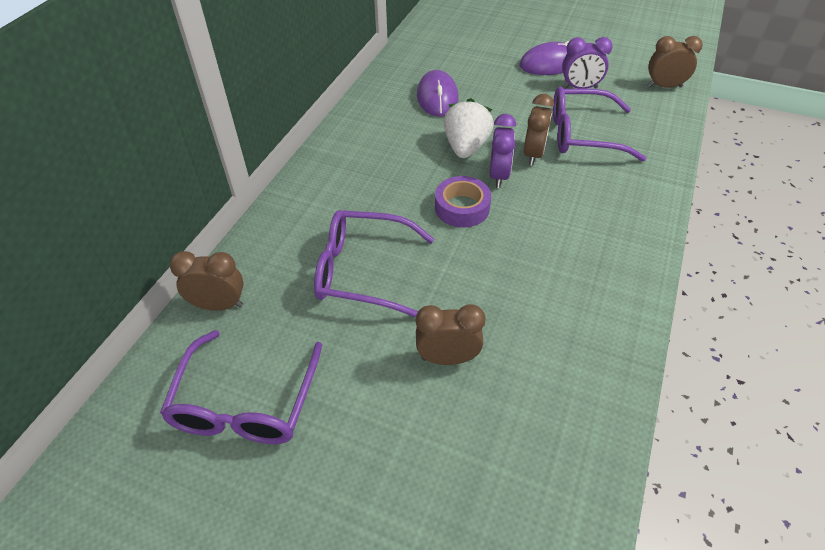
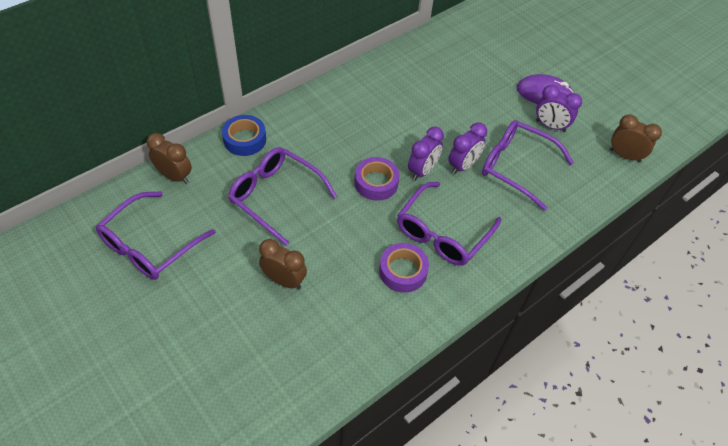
camera: 25 degrees right, 5 degrees up
(278, 227) = (245, 139): none -> blue tape
(437, 97) = (429, 86): purple mouse -> none
(466, 147) = (417, 137): white strawberry -> none
(533, 154) = (463, 166): brown clock -> purple clock
(566, 282) = (403, 271): none -> purple tape
(571, 225) = (443, 233): none -> purple glasses

